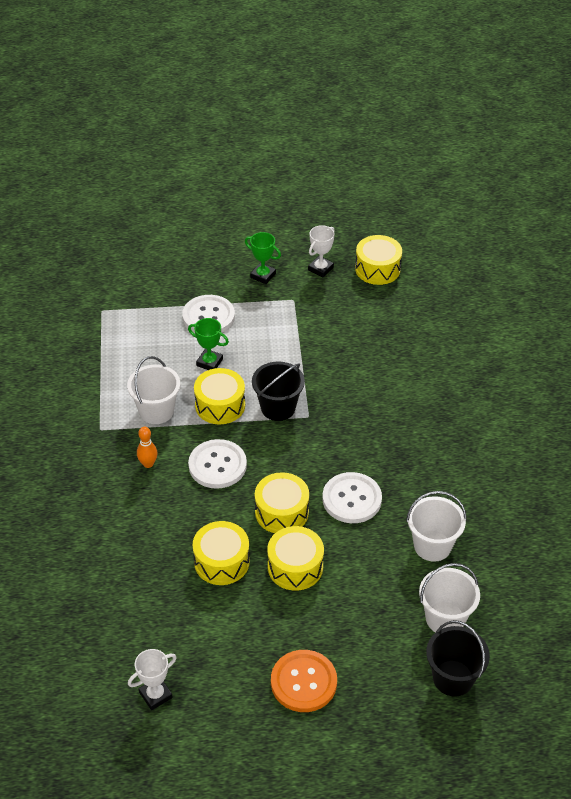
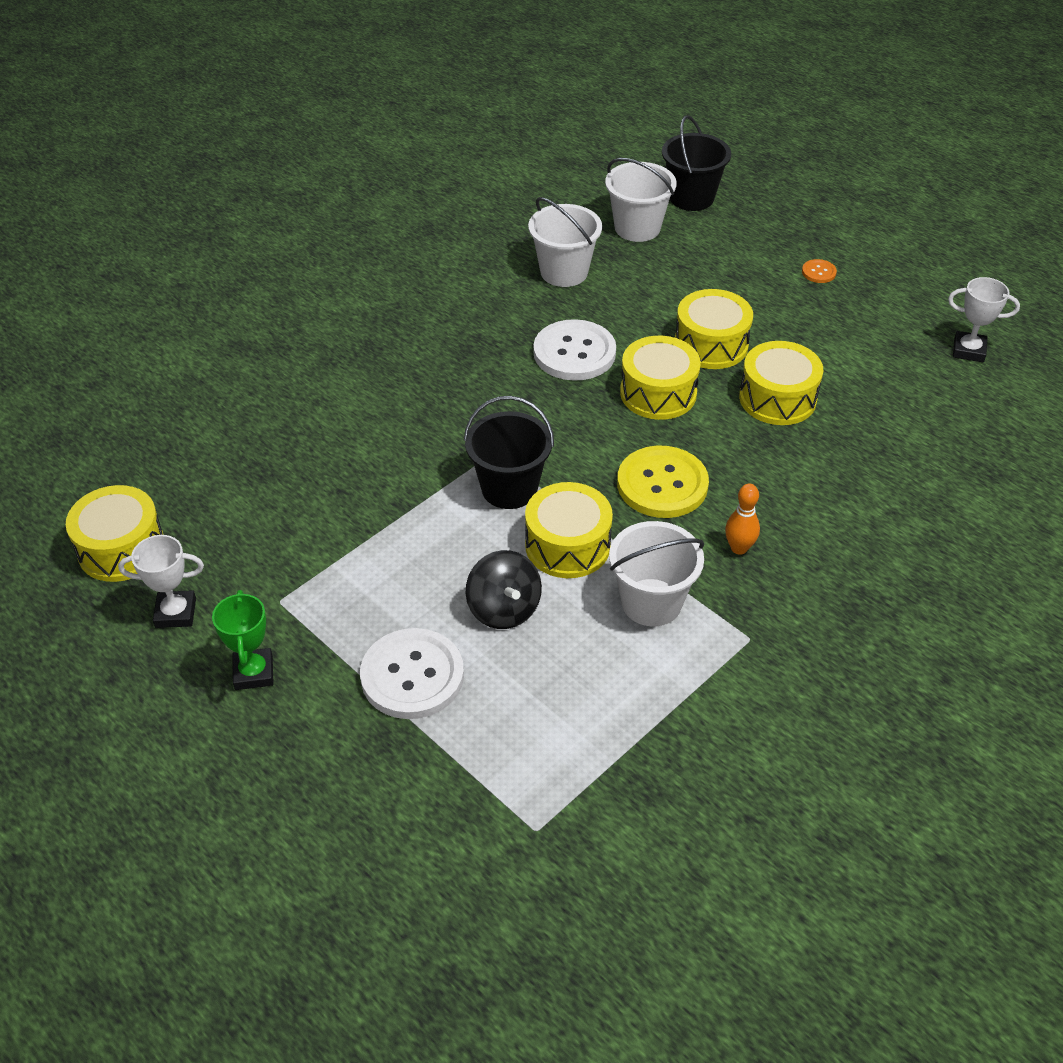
camera: 130 degrees left, 0 degrees up
(209, 362) = (504, 609): green trophy -> black spinning top
(217, 465) = (662, 484): white button -> yellow button
(303, 682) = (818, 272): orange button -> orange button, size x0.44

